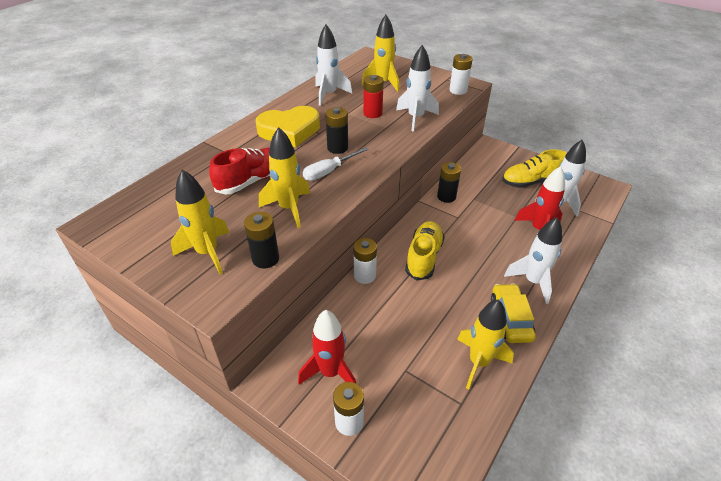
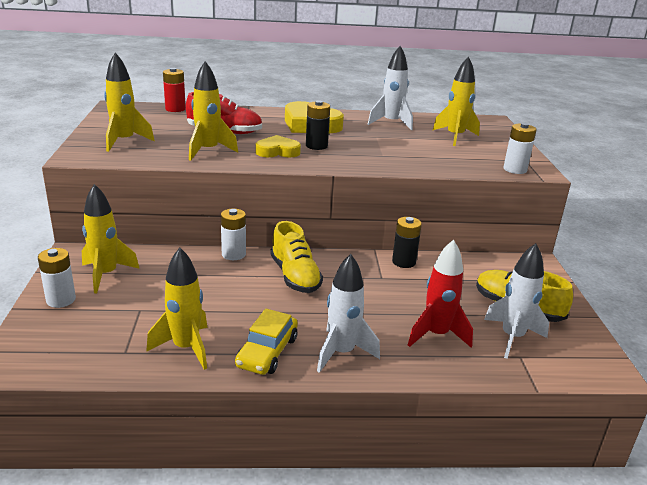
camera: 50 degrees right, 15 degrees down
(265, 259) = (139, 159): black battery -> none
(329, 171) = (277, 151): white screwdriver -> yellow heart
(330, 372) = (106, 275): red rocket -> yellow rocket
(372, 113) = (395, 145): red battery -> red battery (175, 109)
(415, 118) = (422, 163): white rocket -> none
(424, 257) = (295, 276): yellow shoe -> yellow shoe turned 90 degrees clockwise
(510, 318) = (267, 352): yellow car -> yellow car turned 150 degrees clockwise

